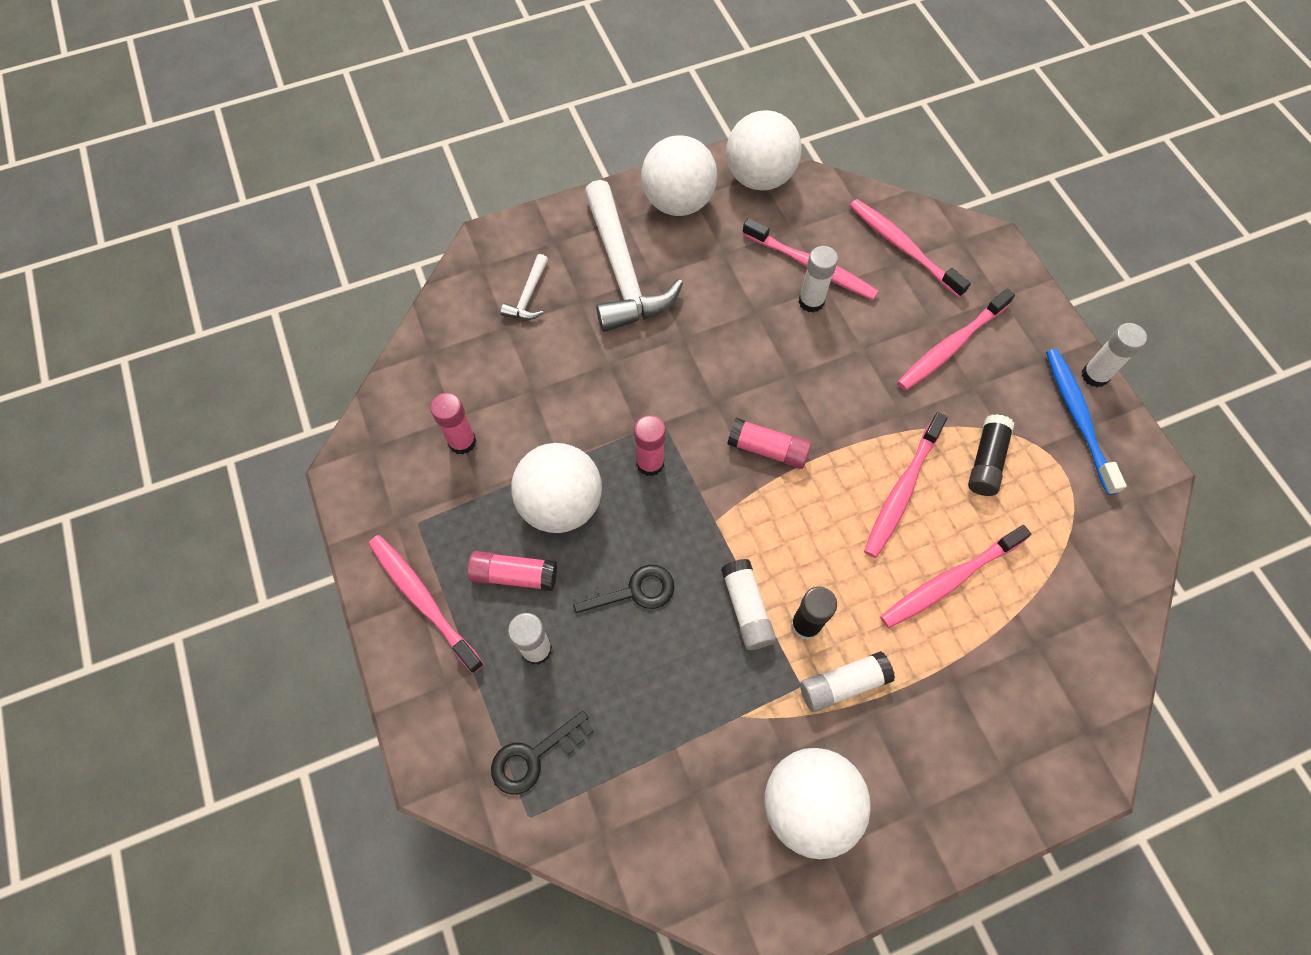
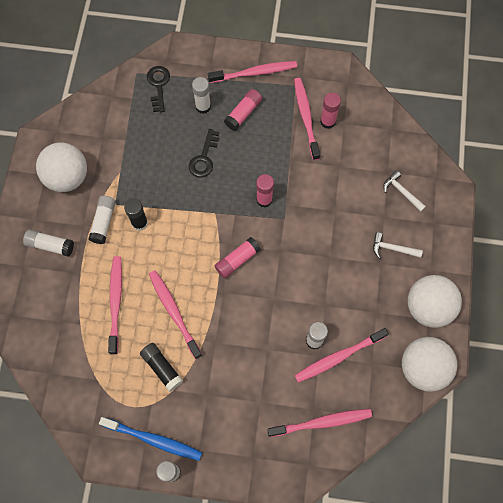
camera: 120 degrees right, 5 degrees up
(561, 504) = (267, 149): white ball -> none
(622, 271) = (392, 248): white hammer -> white hammer, size x0.45
(746, 608) = (164, 202): white glue stick -> white glue stick (50, 245)
(951, 346) = (239, 401): pink toothbrush -> pink toothbrush (306, 117)

